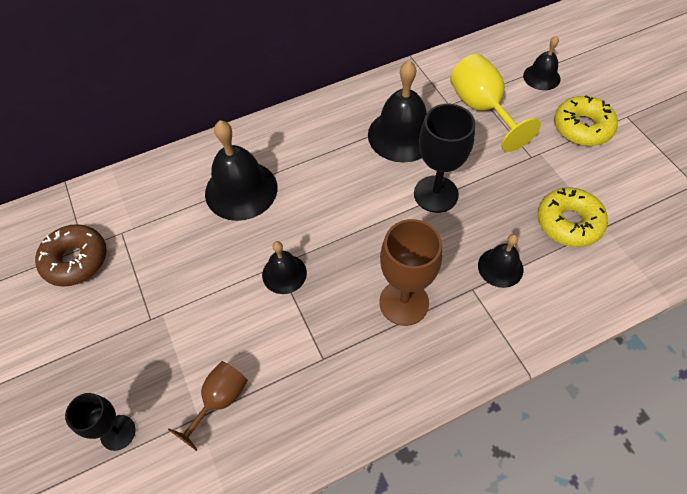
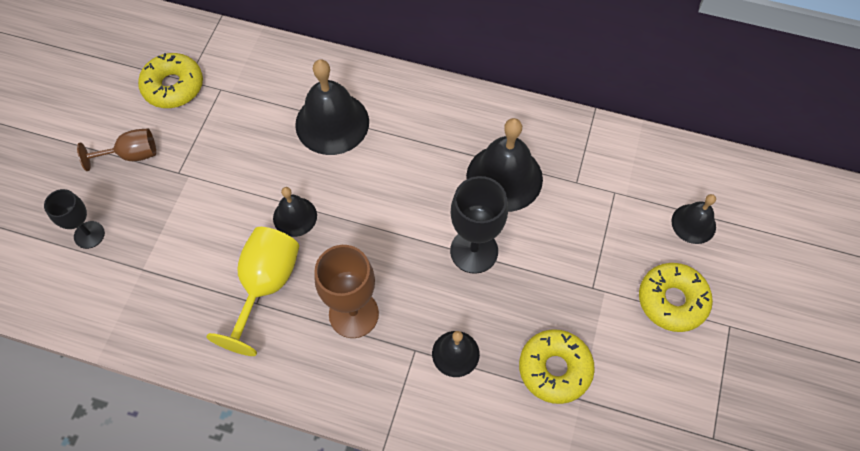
camera: 40 degrees right, 5 degrees up
(76, 260) = (173, 86): brown donut -> yellow donut
(219, 400) = (165, 270): brown goblet -> brown goblet (131, 155)
(482, 109) = (601, 209): yellow goblet -> yellow goblet (265, 286)

